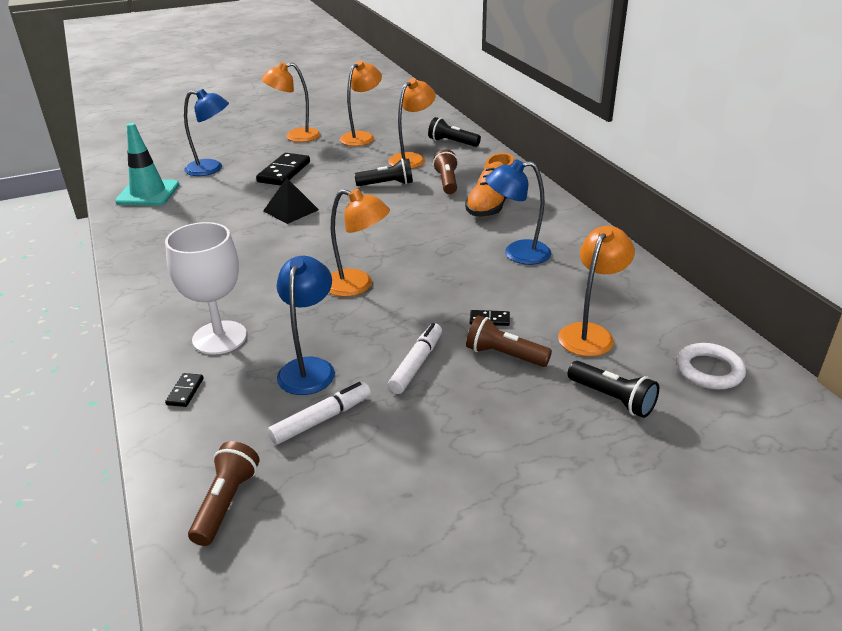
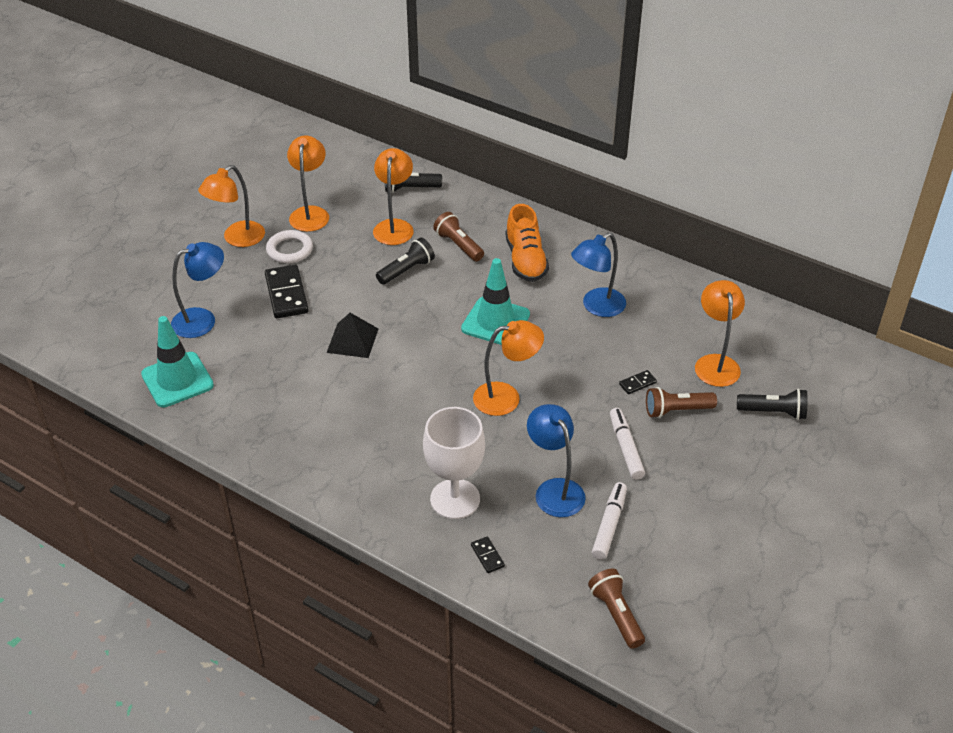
camera: 35 degrees left, 10 degrees up
(415, 235) = (495, 322): none -> turquoise traffic cone
(709, 370) = (811, 359): white ring -> white ring (289, 250)

